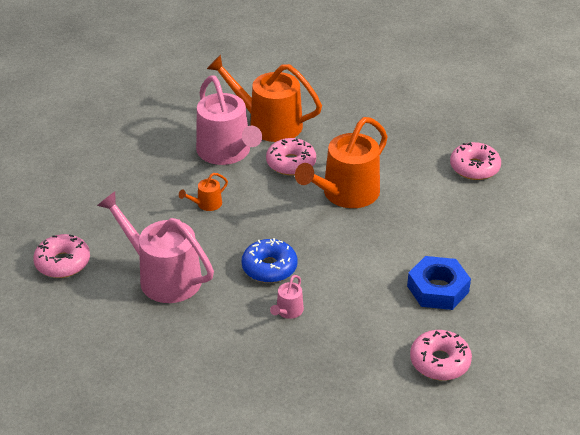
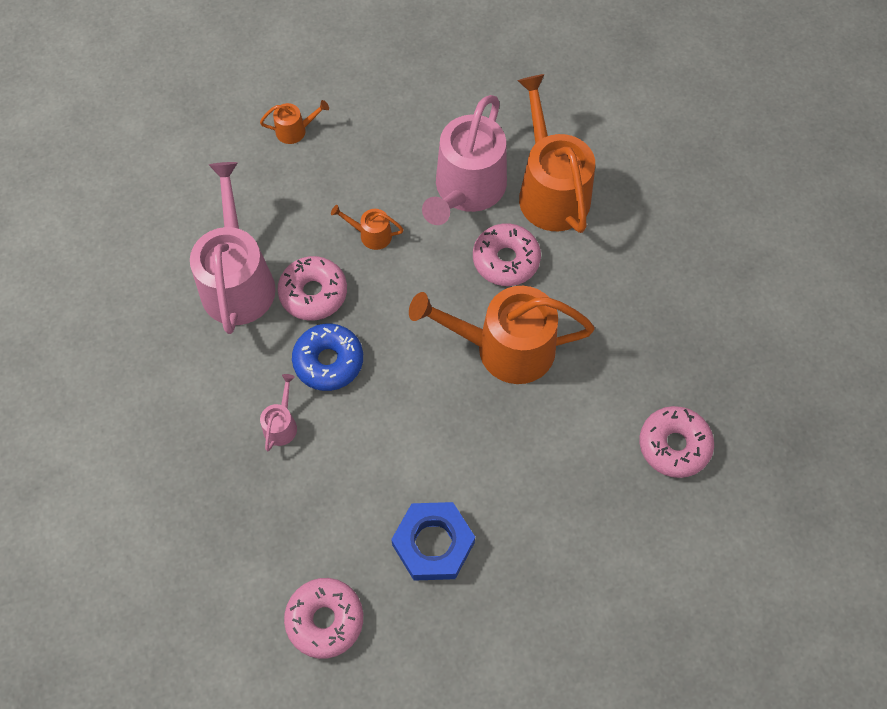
camera: 50 degrees right, 25 degrees up
(63, 263) = (186, 185): pink donut -> pink donut (313, 293)
(91, 196) = (295, 130): none -> orange watering can
(288, 311) = (281, 424): pink watering can -> pink watering can turned 120 degrees clockwise

